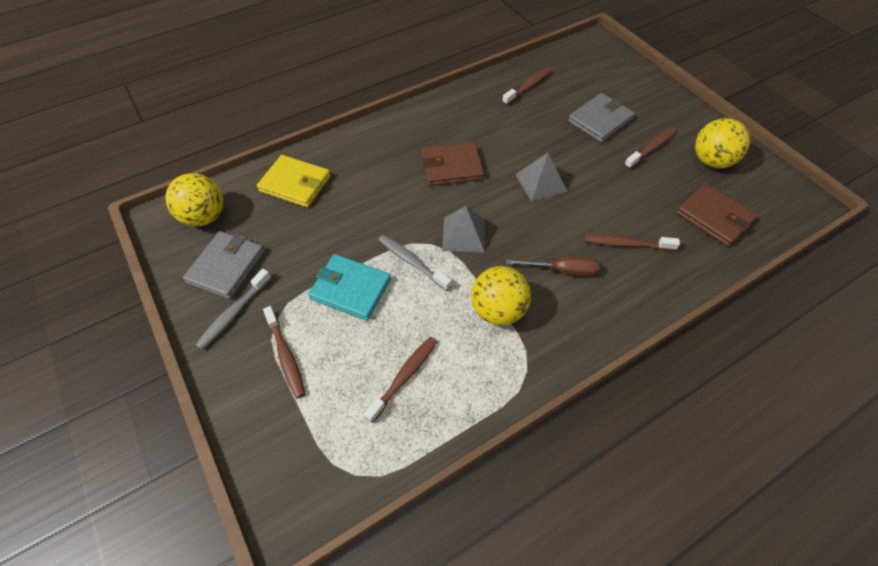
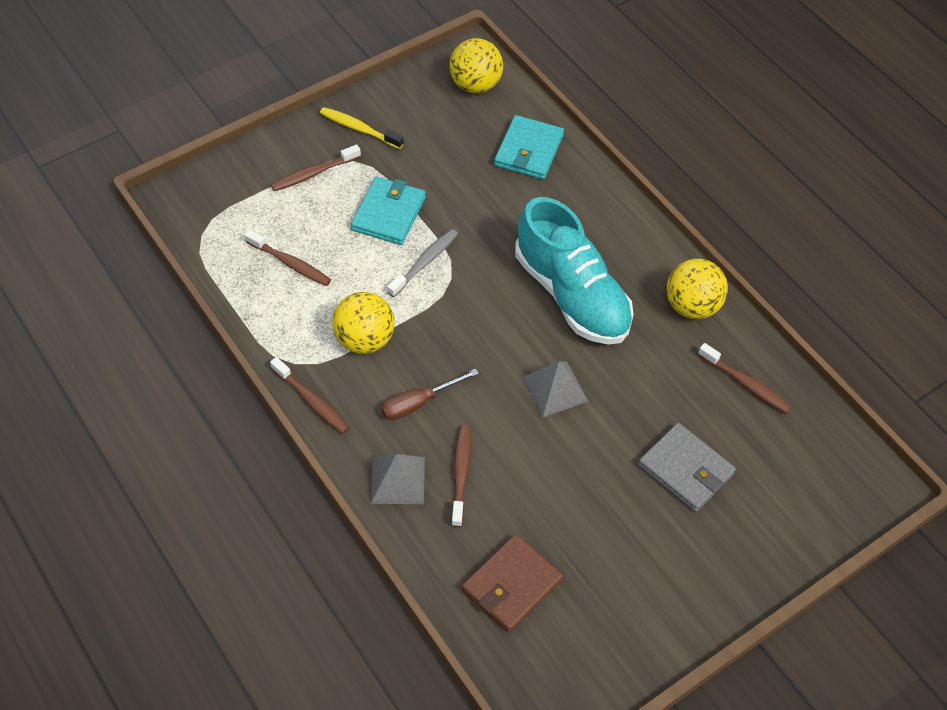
camera: 85 degrees right, 0 degrees up
(226, 267) = (412, 114): grey wallet -> none
(233, 313) = (359, 128): grey toothbrush -> yellow toothbrush
(295, 184) = (528, 150): yellow wallet -> turquoise wallet
(452, 167) = (572, 295): brown wallet -> turquoise shoe
(464, 234) = (465, 308): grey pyramid -> grey pyramid (397, 480)
(562, 270) = (418, 403): brown screwdriver -> brown screwdriver turned 60 degrees clockwise
(651, 148) = (637, 529): brown toothbrush -> brown toothbrush (312, 401)
(711, 161) = (619, 605): yellow ball -> yellow ball (692, 306)

